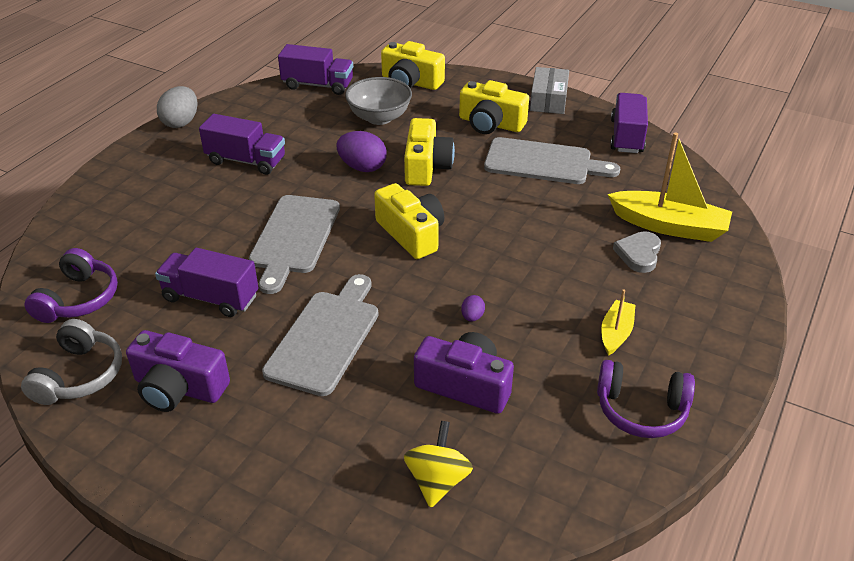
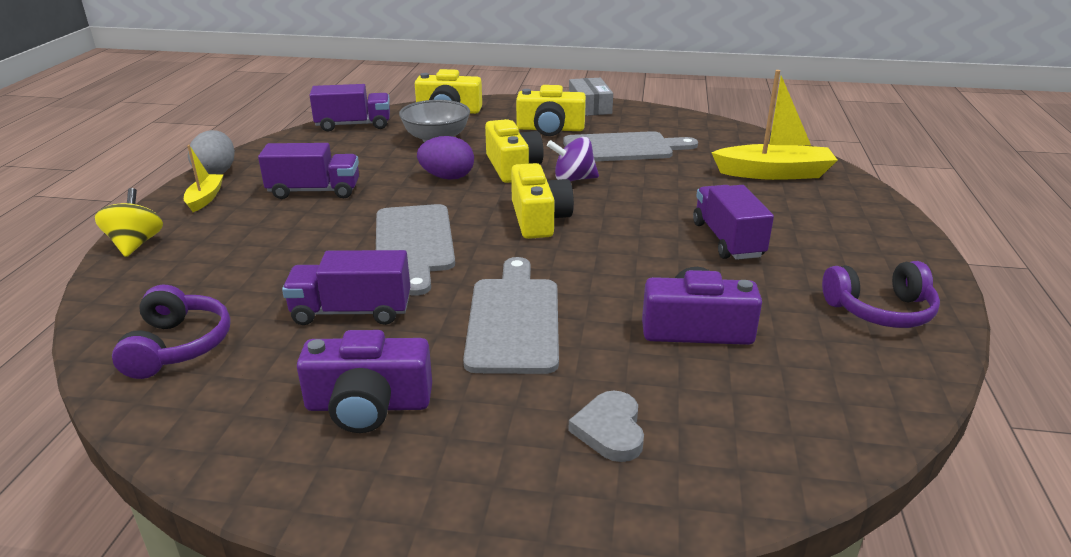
camera: 20 degrees left, 10 degrees down
(80, 375) = (224, 423): grey headphones -> none
(411, 234) = (539, 219): yellow camera -> yellow camera turned 45 degrees clockwise
(437, 481) = (740, 420): yellow spinning top -> yellow spinning top (135, 244)
(471, 193) = (573, 179): none -> purple spinning top
(472, 317) = (655, 271): purple egg -> none
(616, 333) = (801, 257): yellow boat -> yellow boat (205, 198)
(626, 136) = (680, 121): purple truck -> purple truck (727, 240)
(638, 254) = (766, 196): grey heart -> grey heart (610, 430)

